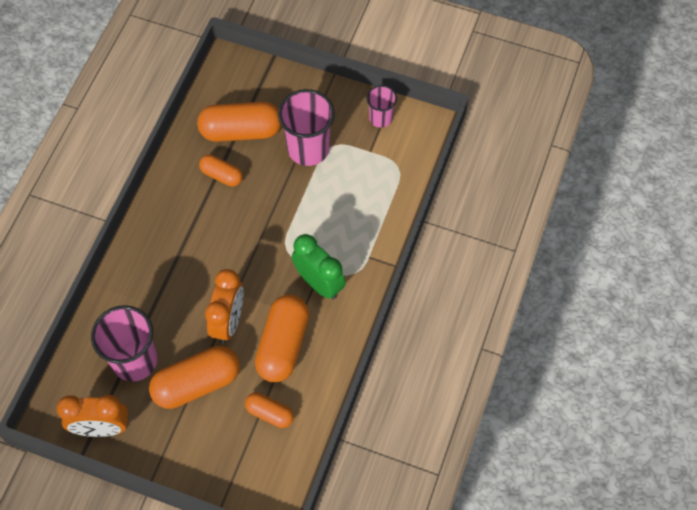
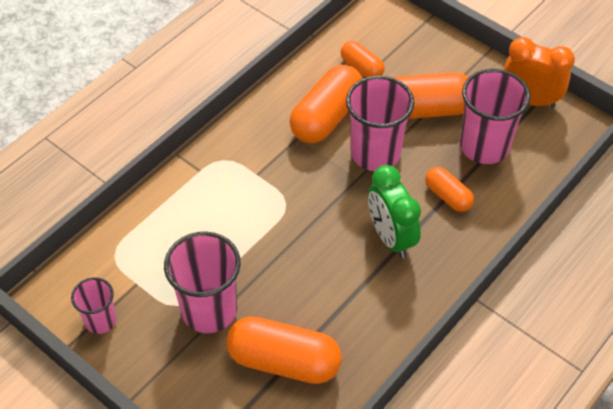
camera: 160 degrees left, 10 degrees down
(221, 175) = (329, 311): orange capsule -> orange capsule (448, 196)
(228, 321) = (375, 153): orange clock -> pink cup
(319, 283) = (265, 161): green clock -> green clock (390, 237)

